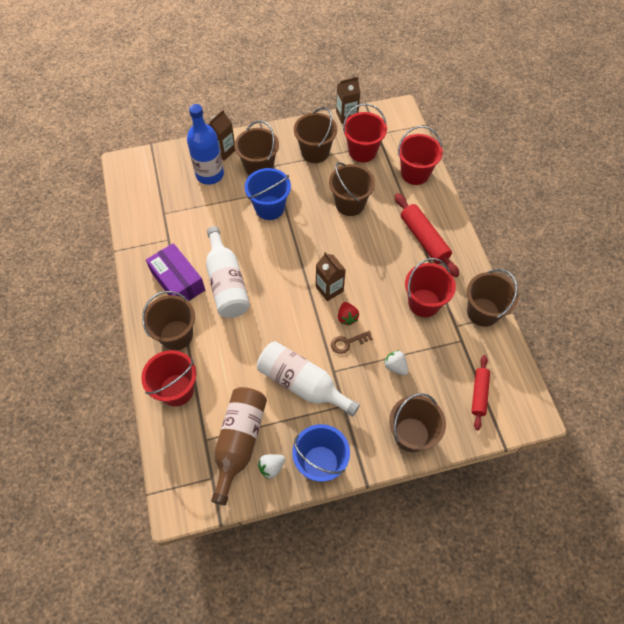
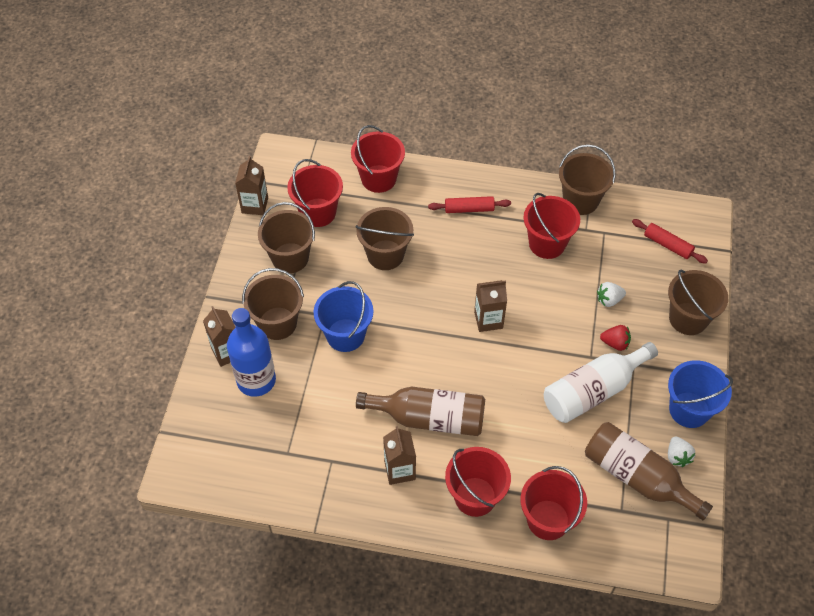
camera: 65 degrees left, 5 degrees down
(176, 335) = (475, 496): brown bucket -> red bucket
(178, 281) = (399, 470): purple box -> brown carton
(227, 283) = (429, 418): white bottle -> brown bottle
(347, 317) = (532, 318): red strawberry -> red strawberry (615, 343)
(348, 342) = (562, 330): brown key -> none
(424, 239) = (469, 209): red rolling pin -> red rolling pin, size x0.64

